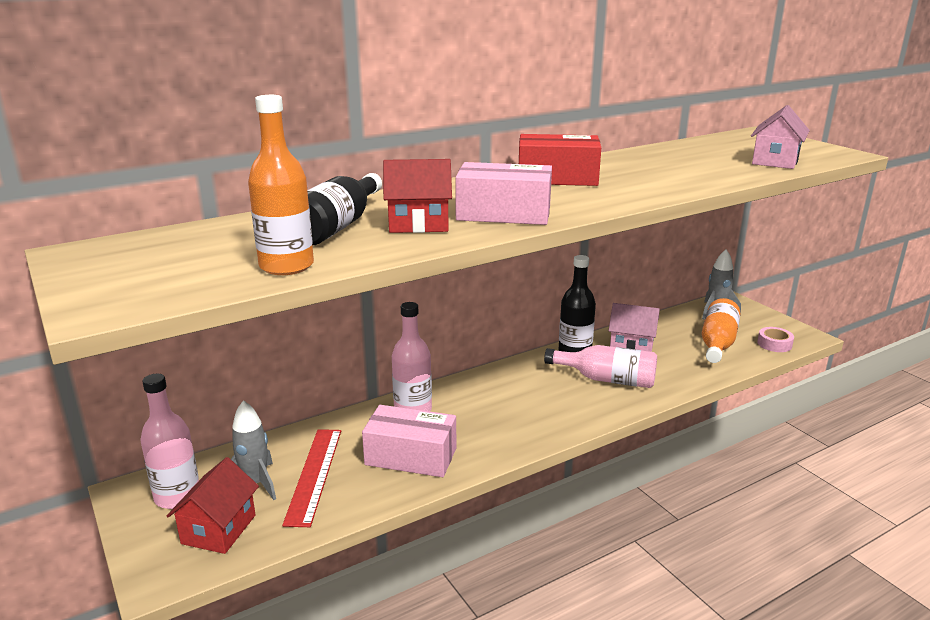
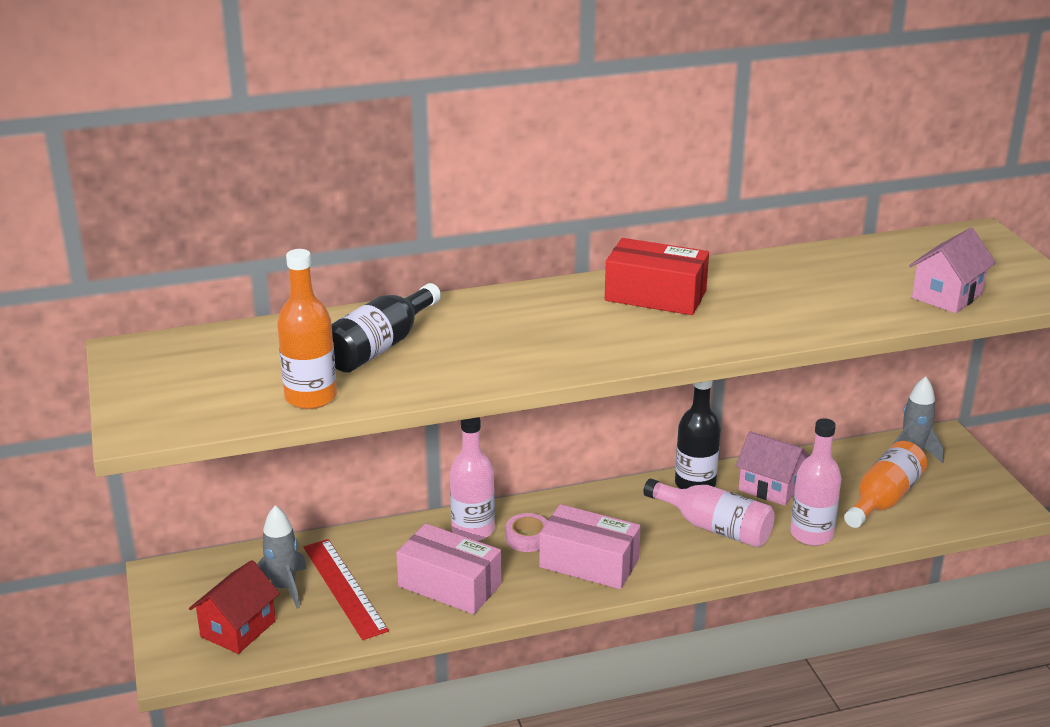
camera: 15 degrees right, 5 degrees up
(177, 496) = (207, 588): pink bottle -> pink bottle (811, 534)
(314, 474) = (344, 588): red ruler -> red ruler turned 45 degrees counterclockwise
(418, 224) = (462, 353): red house -> none
(503, 214) = (558, 349): pink box -> pink box (589, 563)
(774, 344) = (958, 511): pink tape -> pink tape (527, 538)

